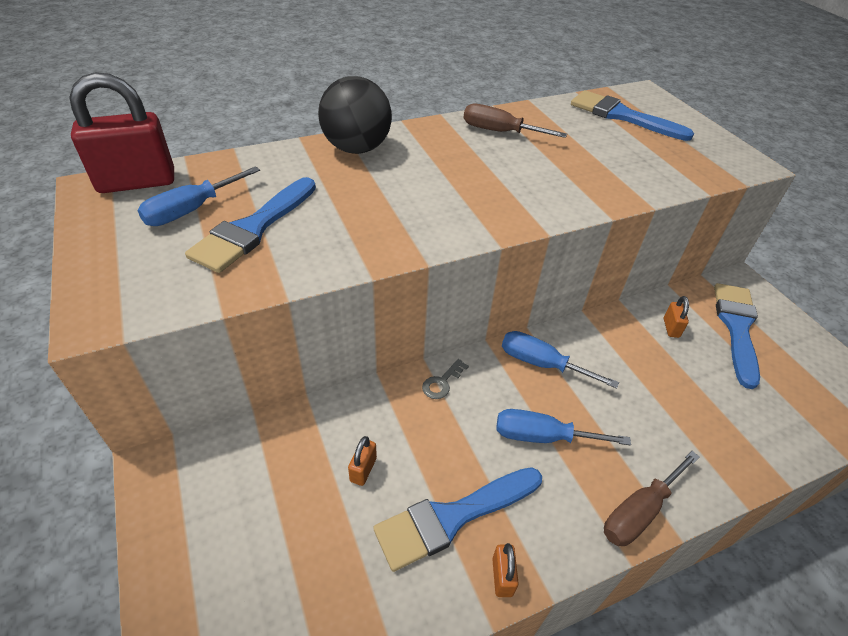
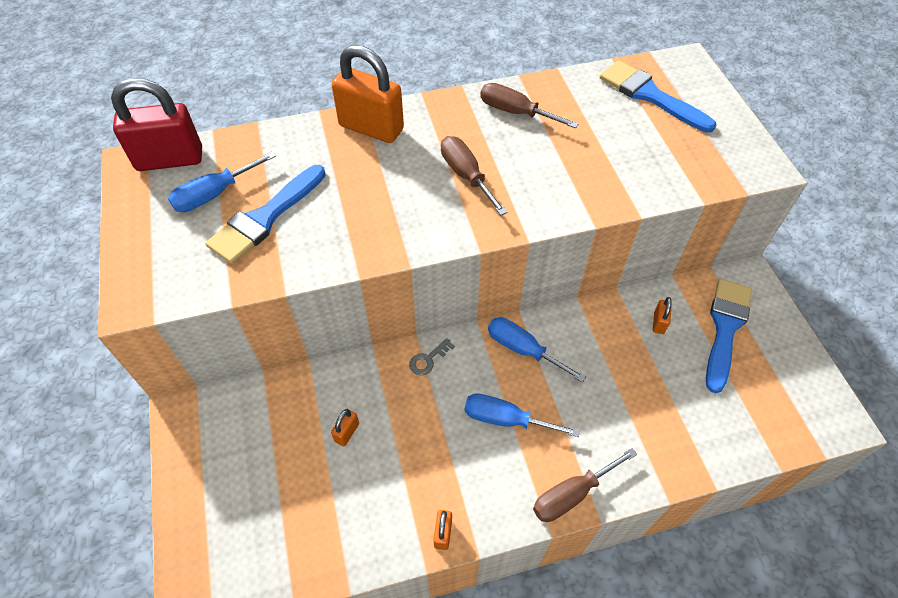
camera: 10 degrees right, 10 degrees up
(357, 148) = (371, 128): black ball -> orange padlock
(452, 517) = (412, 481): blue brush -> none
(466, 182) = (466, 175): none -> brown screwdriver

